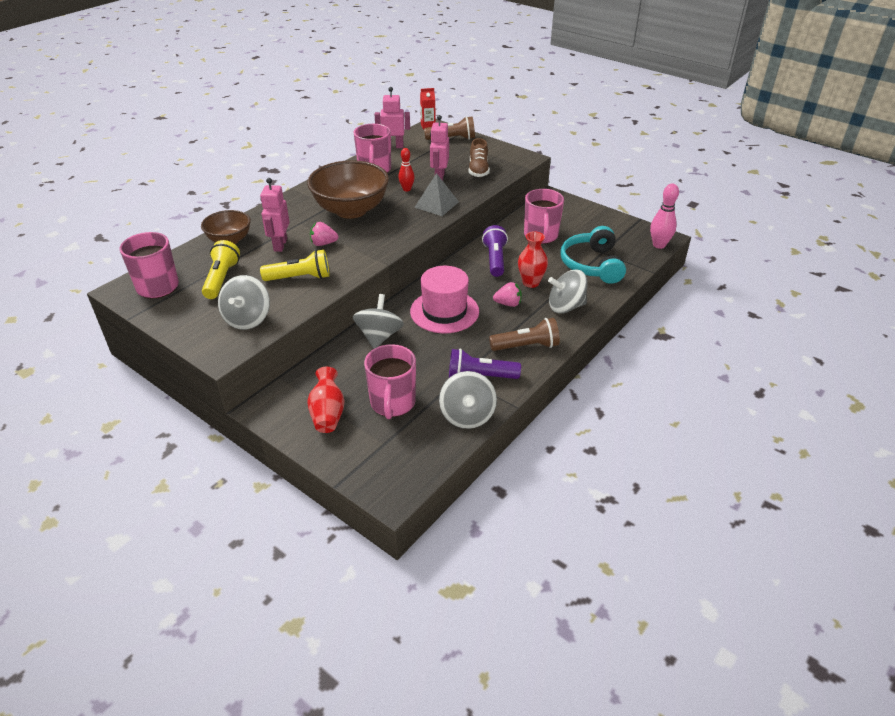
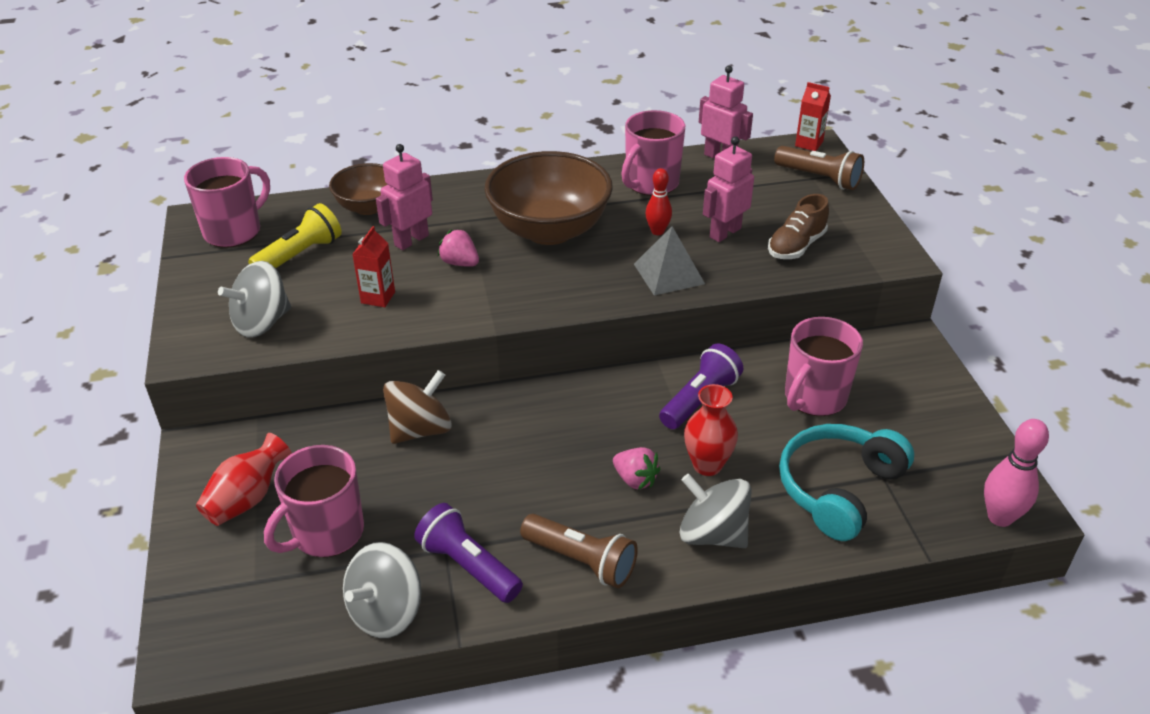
camera: 40 degrees right, 0 degrees up
(300, 278) = (378, 297): yellow flashlight -> red carton
(379, 336) = (420, 429): grey spinning top -> brown spinning top
(444, 311) = (538, 441): pink hat -> none

